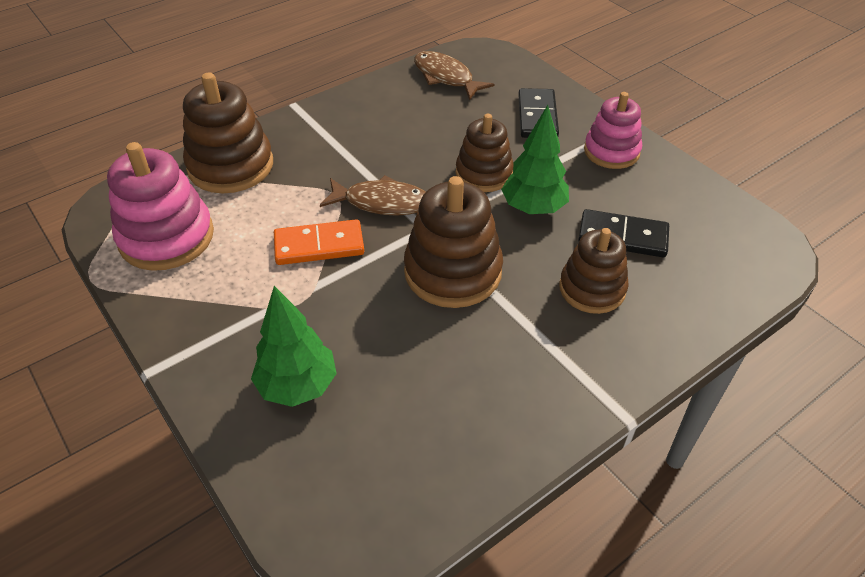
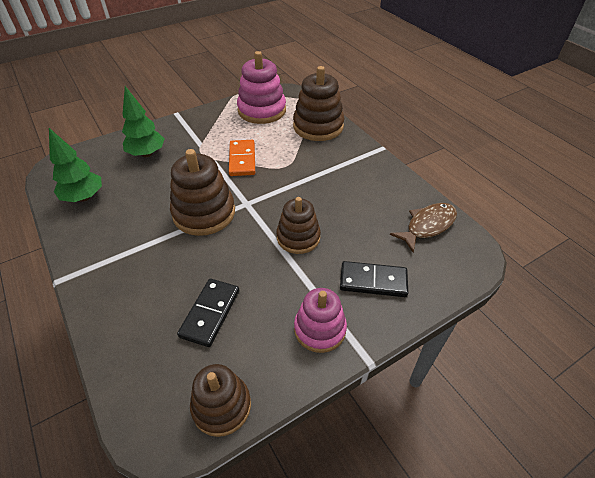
camera: 95 degrees right, 0 degrees up
(382, 203) = (275, 185): brown fish -> none
(533, 208) = (254, 261): green tree -> green tree (84, 197)
(592, 289) = (164, 282): brown stacking toy -> brown stacking toy (221, 406)

